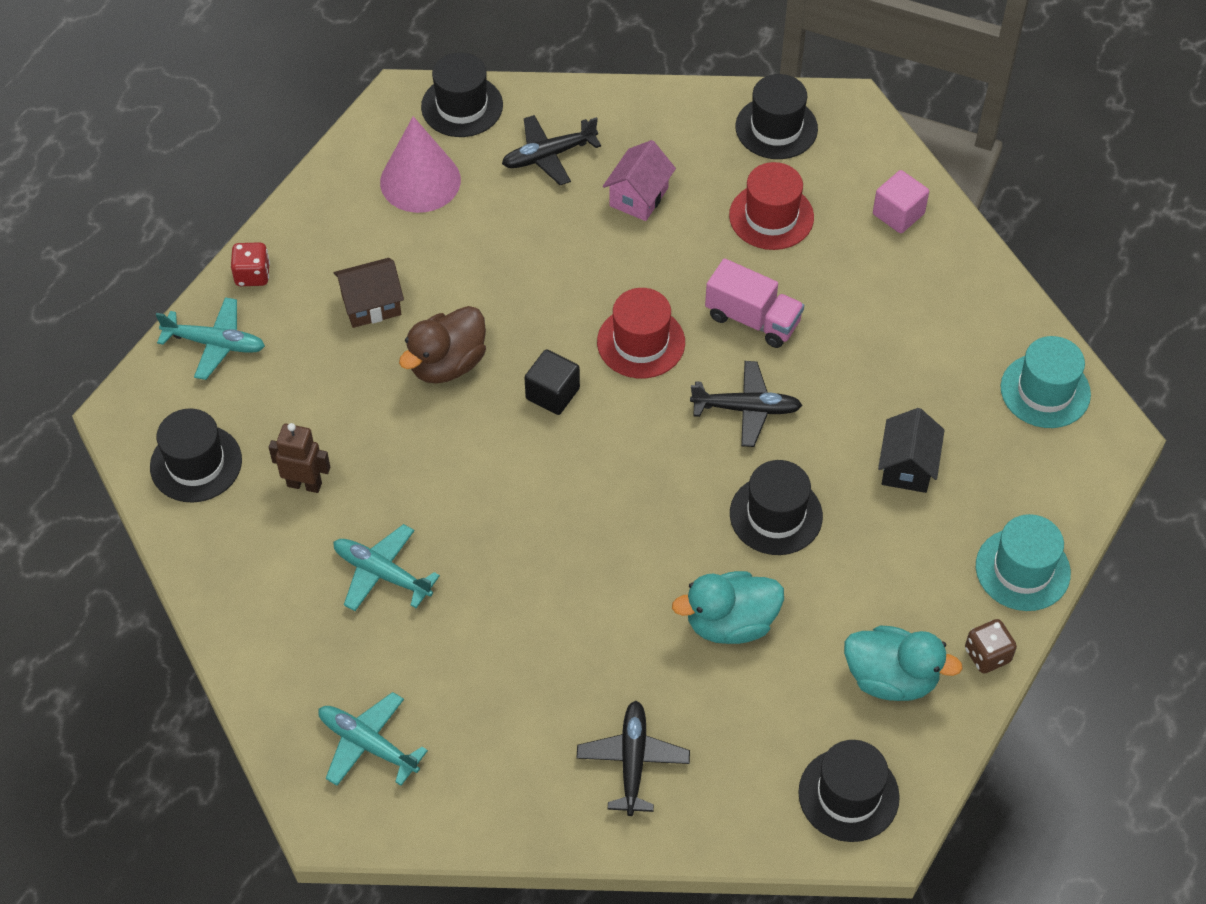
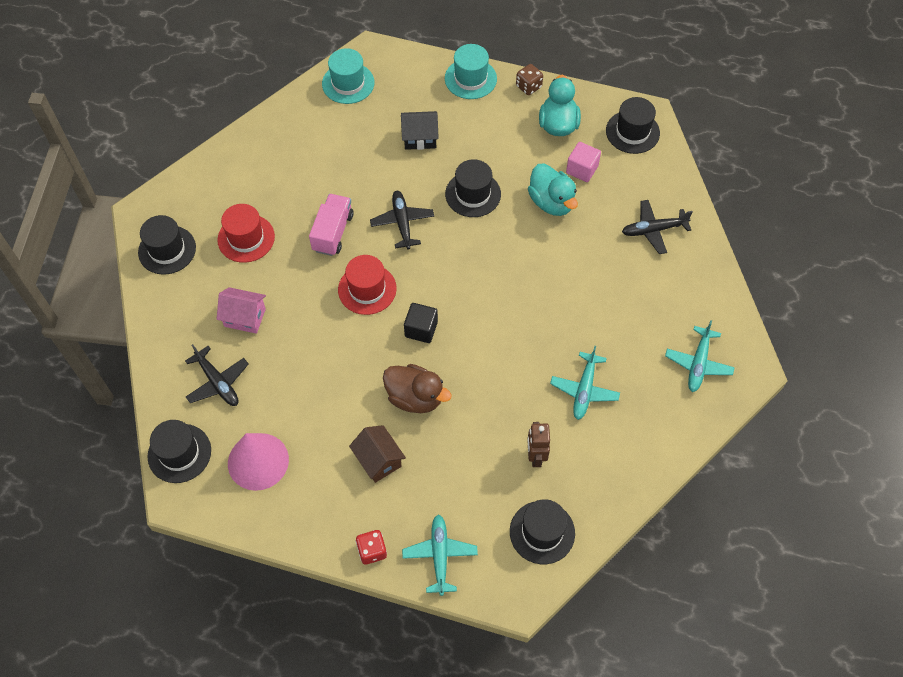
camera: 105 degrees left, 5 degrees up
(898, 214) = (229, 171): pink cube -> pink cube (582, 169)

